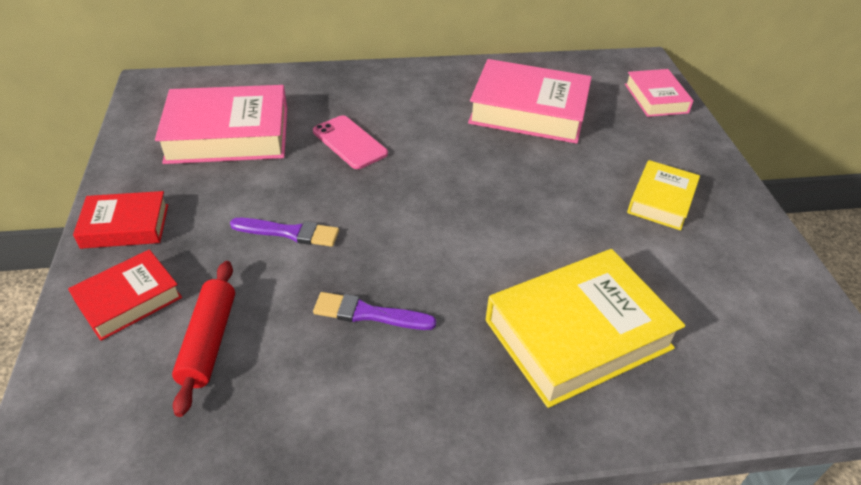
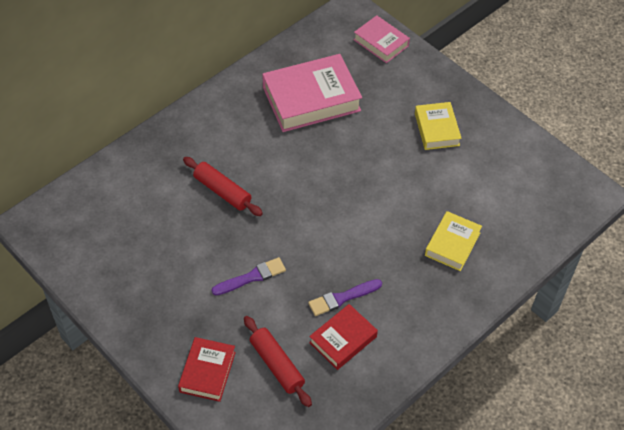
camera: 35 degrees left, 10 degrees up
(125, 226) = (150, 333): red book -> red book (343, 339)
(228, 135) = (136, 232): pink book -> none
(350, 142) = (222, 191): pink phone -> red rolling pin
(578, 334) = (452, 244): yellow book -> yellow book, size x0.57

